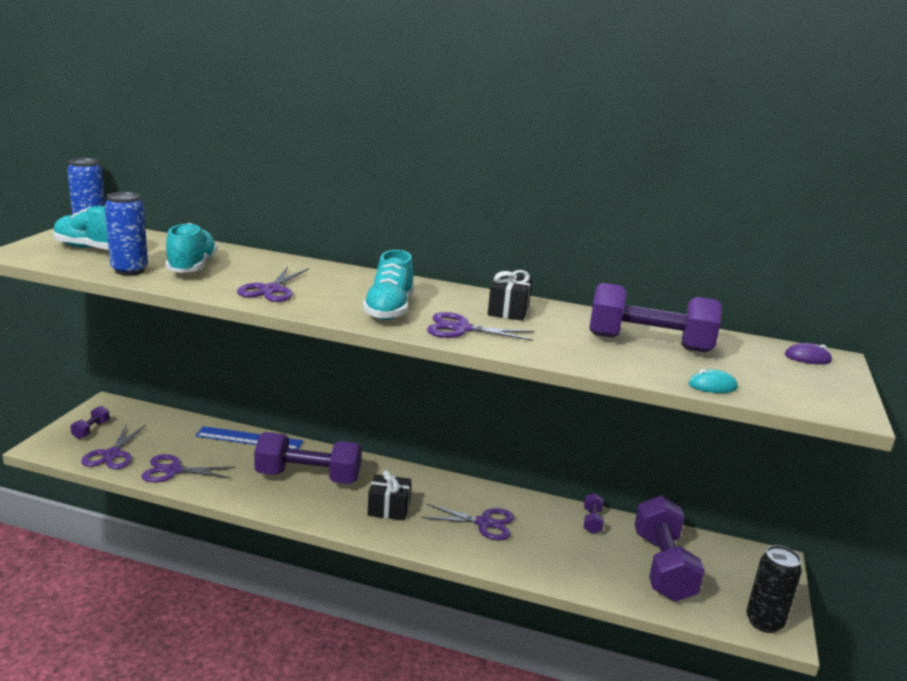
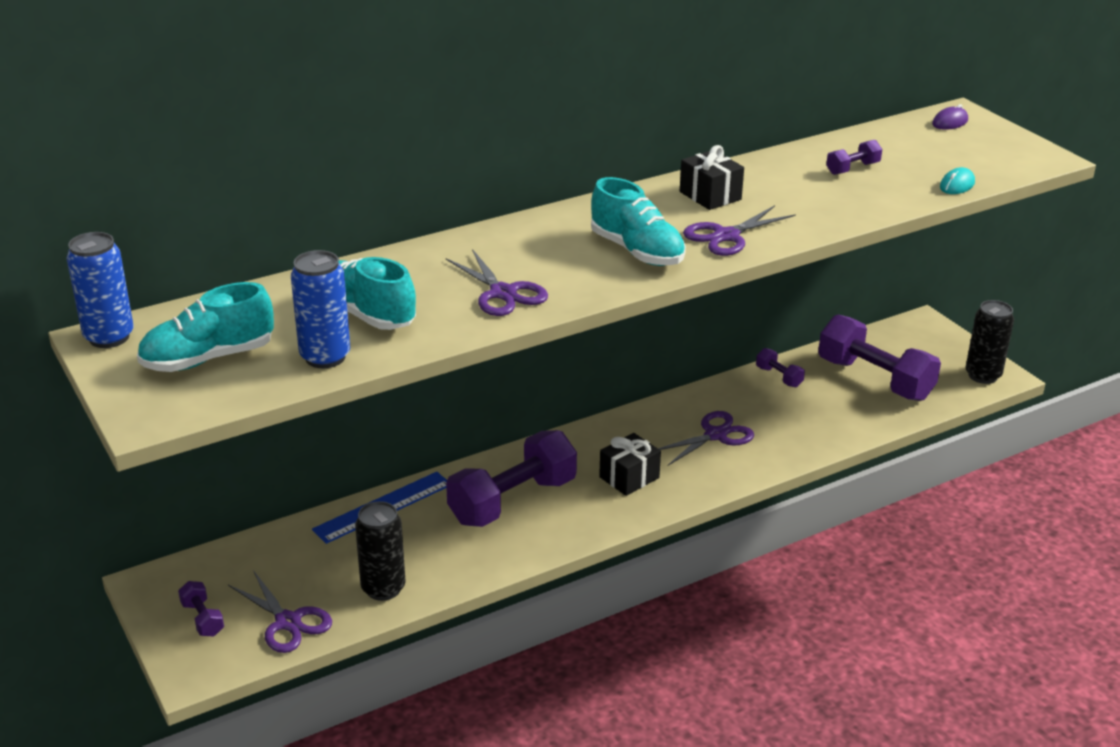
camera: 45 degrees left, 10 degrees up
(173, 470) = (383, 588): purple scissors -> black can
(649, 343) = (852, 168): purple dumbbell -> purple dumbbell, size x0.44

